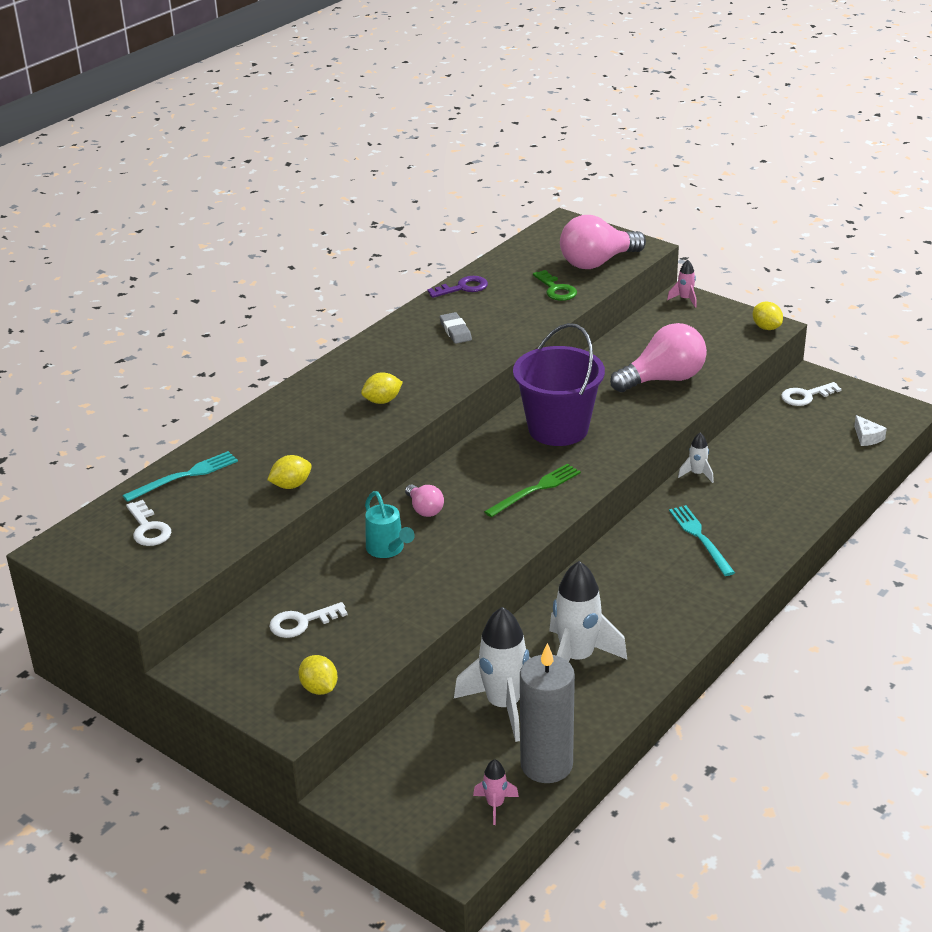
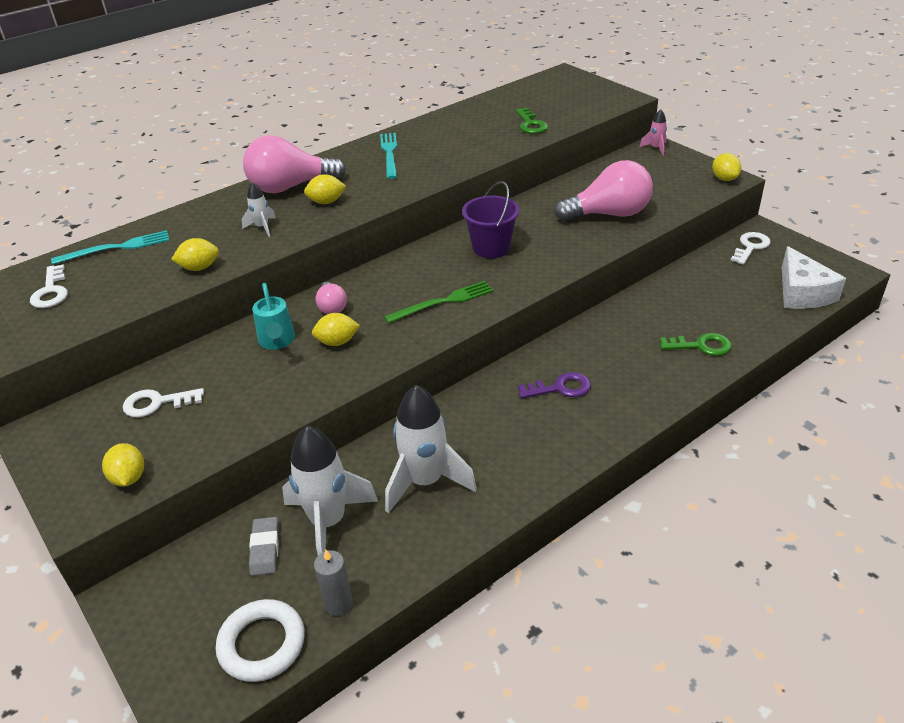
camera: 15 degrees right, 5 degrees up
(449, 542) = (337, 342): none -> yellow lemon
(455, 331) = (424, 150): grey eraser -> grey eraser (265, 548)
(463, 288) = (450, 116): purple key -> purple key (560, 388)
(495, 805) = (262, 644): pink rocket -> white ring
(546, 765) = (338, 604): grey candle -> grey candle, size x0.50
(558, 429) = (491, 248): purple bucket -> purple bucket, size x0.65
(597, 262) = (578, 106): pink light bulb -> pink light bulb (290, 187)
(697, 474) = (619, 307): white rocket -> white rocket (262, 227)
(700, 538) = (600, 371): turquoise fork -> turquoise fork (389, 154)
(787, 501) = (701, 346): none -> green key
(806, 396) = (750, 247): white key -> white key turned 135 degrees clockwise
(867, 437) = (802, 293): white cheese -> white cheese, size x2.01

